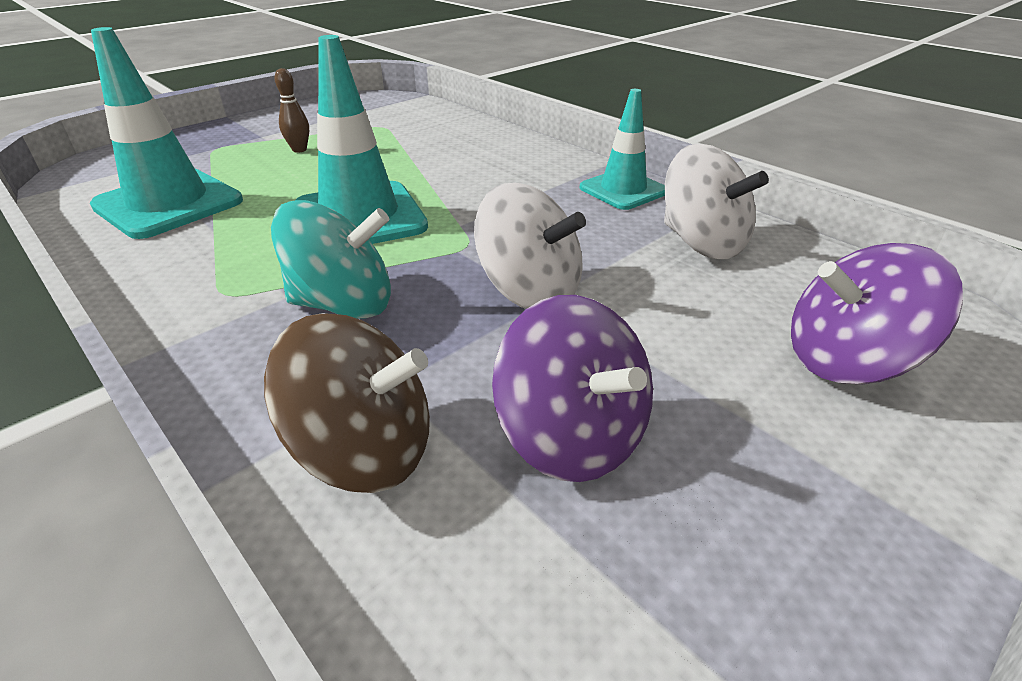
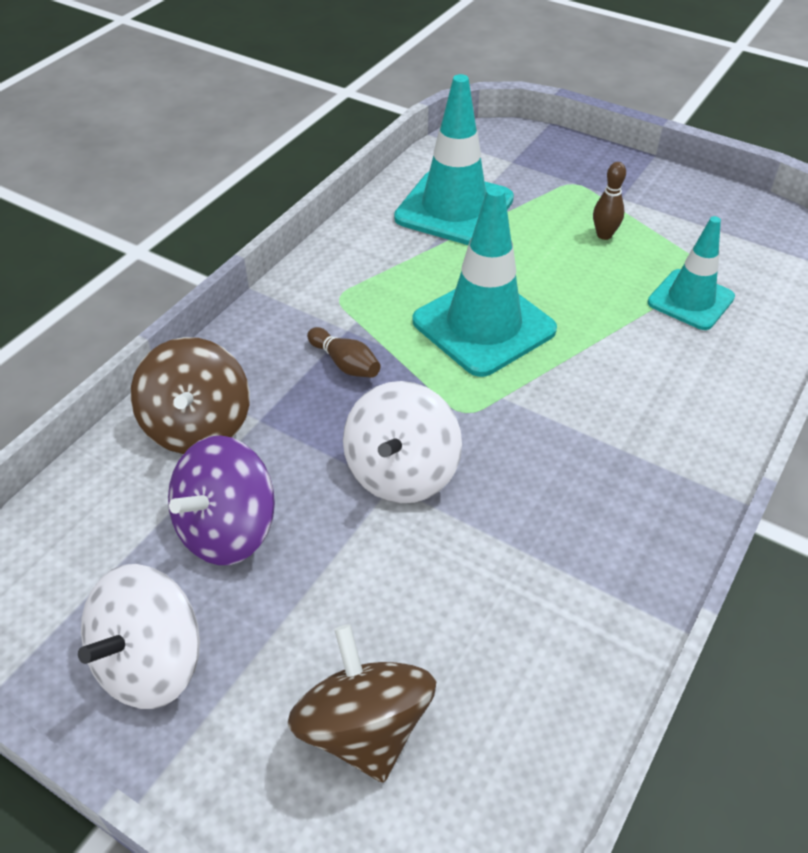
camera: 75 degrees right, 10 degrees up
(344, 304) = (345, 363): turquoise spinning top -> brown bowling pin
(623, 190) = (654, 519): turquoise traffic cone -> turquoise traffic cone (690, 300)
(701, 243) = (551, 605): white spinning top -> white spinning top (151, 663)
(847, 360) = (364, 728): purple spinning top -> brown spinning top

